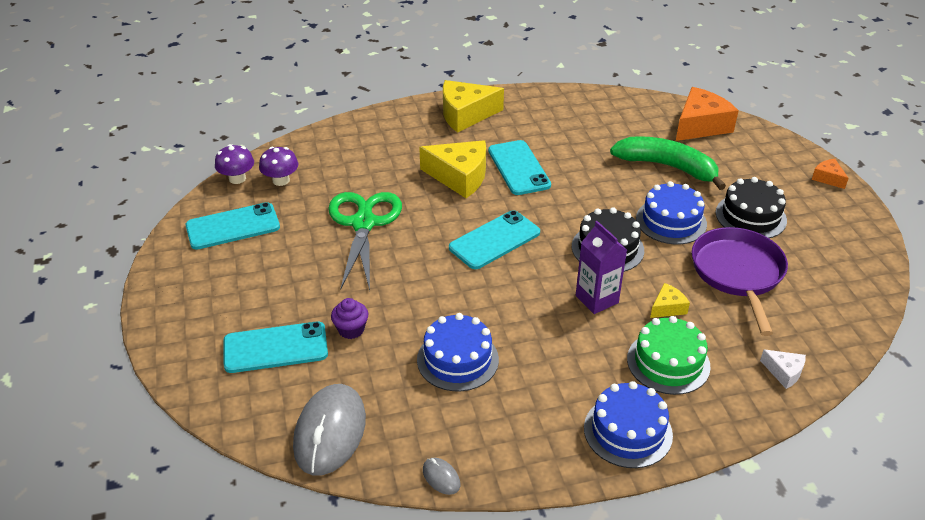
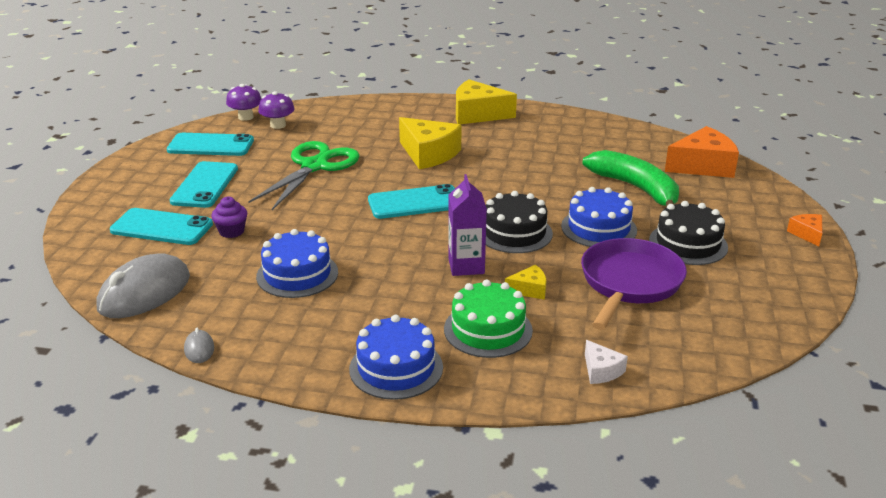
camera: 25 degrees right, 10 degrees down
(519, 168) = (489, 159): turquoise phone -> turquoise phone (205, 185)

